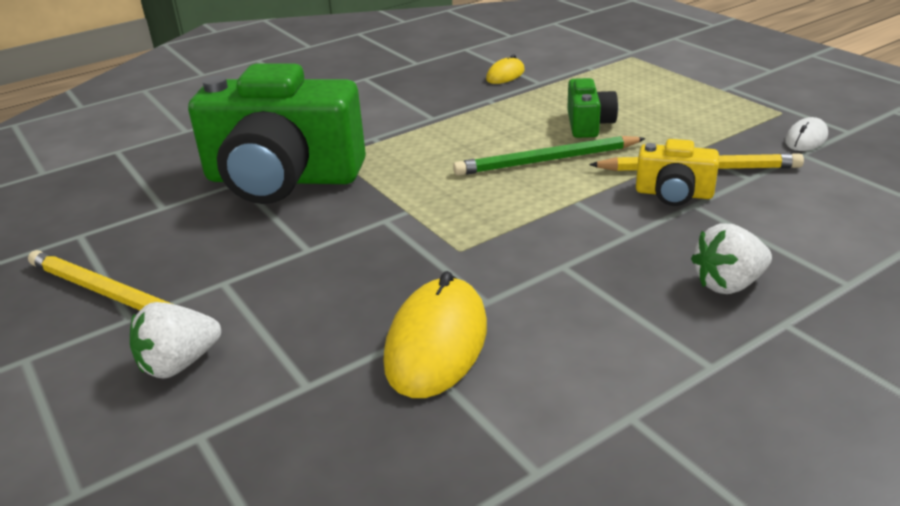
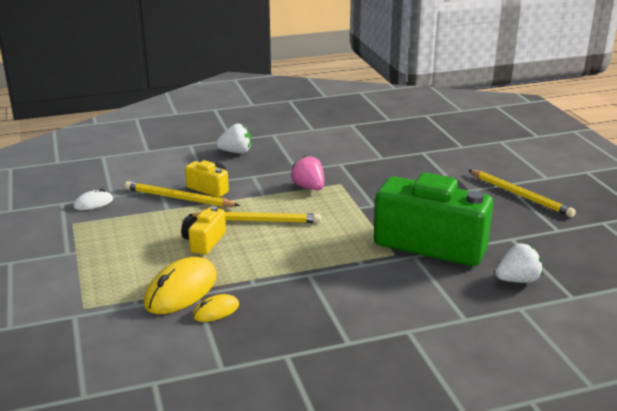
camera: 165 degrees left, 5 degrees down
(179, 364) = (475, 165): white strawberry -> white strawberry (517, 280)
(436, 343) = (368, 155): yellow mouse -> yellow mouse (181, 290)
(511, 229) = (309, 187): none -> pink strawberry
(547, 161) = (257, 220): green pencil -> yellow pencil
(588, 124) = (204, 241): green camera -> yellow camera

